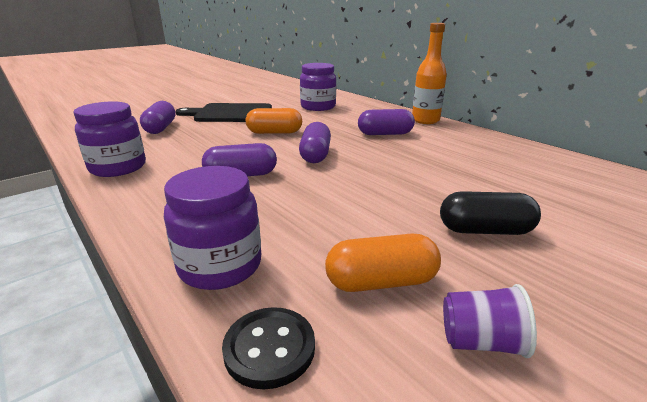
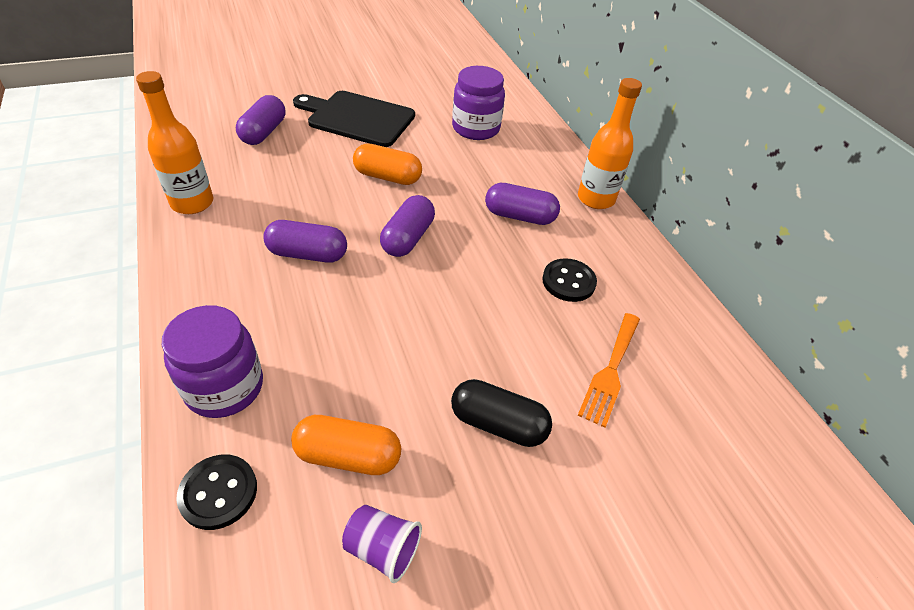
camera: 15 degrees right, 20 degrees up
(118, 167) = (192, 203): purple jar -> orange bottle
(449, 154) = (568, 281): none -> black button
(528, 186) = (610, 371): none -> orange fork

